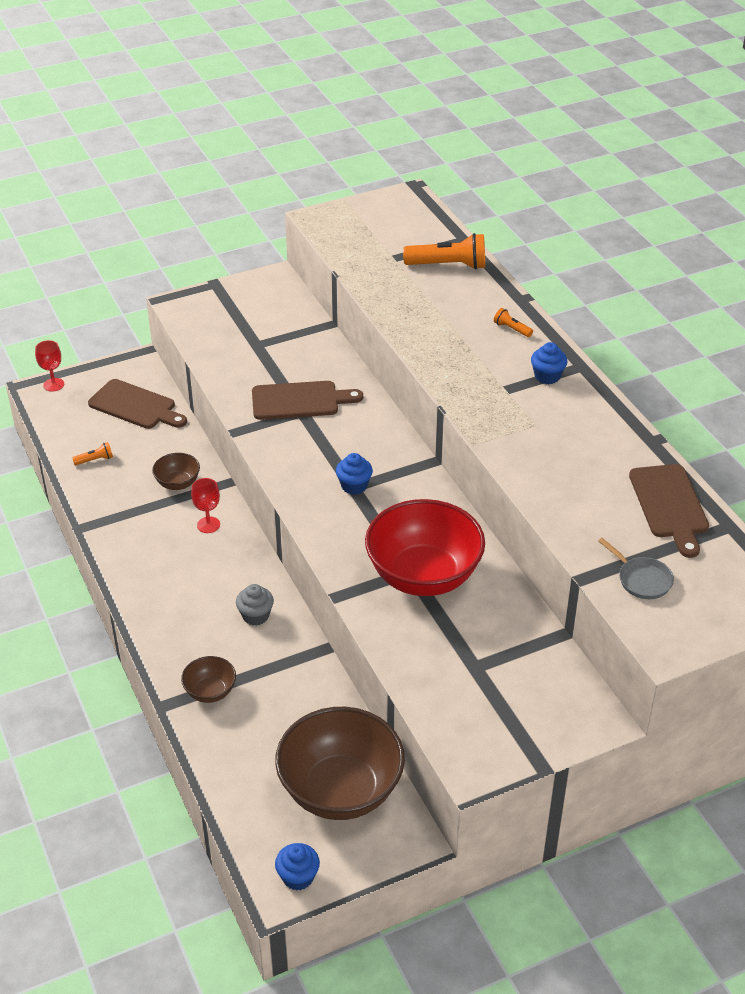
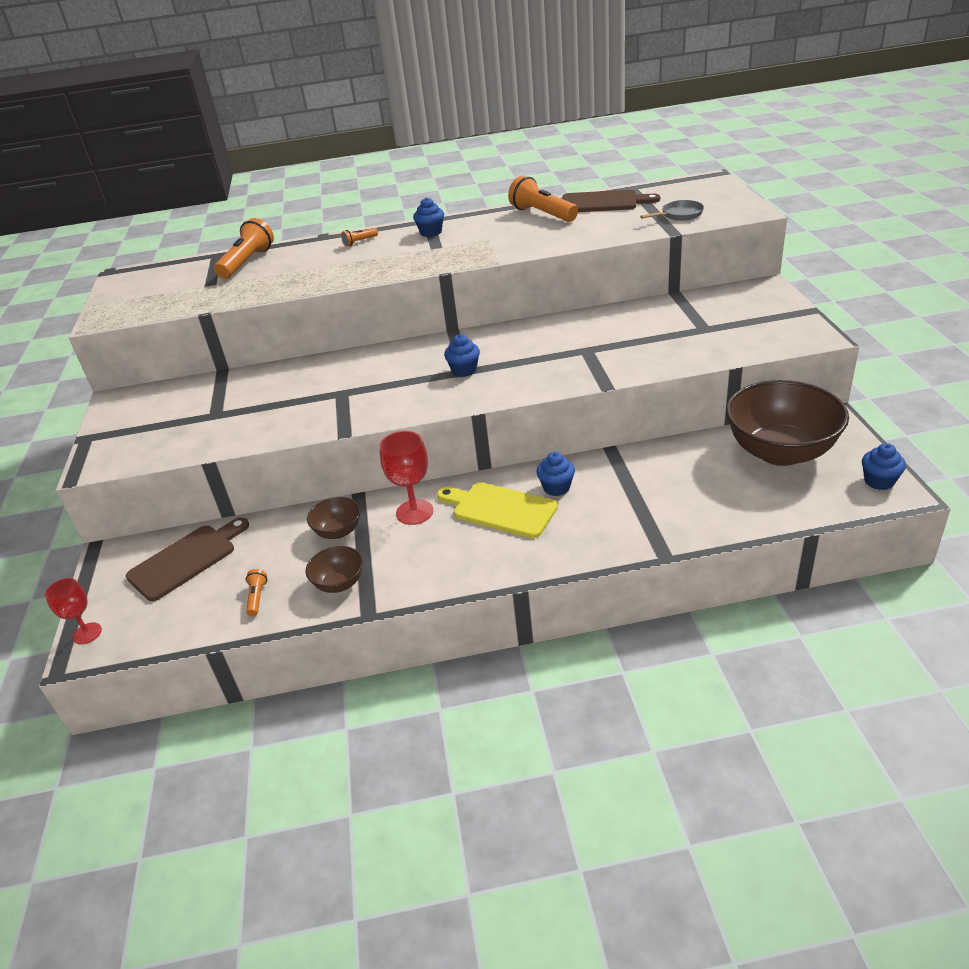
camera: 70 degrees left, 5 degrees down
(208, 525) = (414, 512): red goblet -> red goblet, size x1.51
(210, 692) = (651, 522): brown bowl -> brown bowl (339, 583)
(219, 581) = (500, 509): none -> yellow cutting board
(255, 616) = (556, 487): grey cupcake -> blue cupcake
(300, 401) = (324, 393): brown cutting board -> none
(423, 576) = (594, 344): red bowl -> none
(619, 457) = (542, 214): none -> orange flashlight

